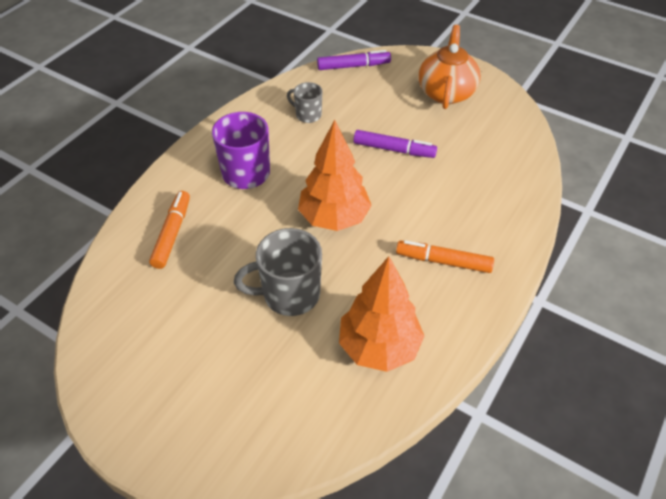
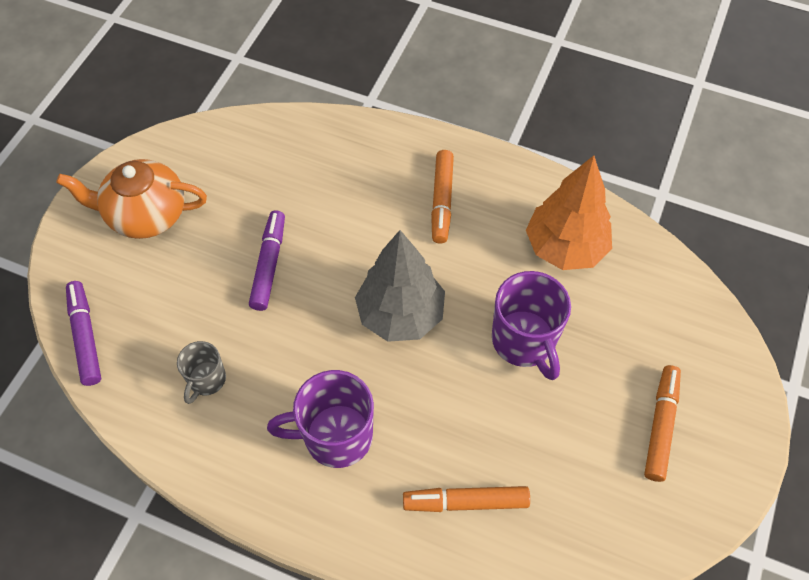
camera: 100 degrees left, 10 degrees up
(181, 378) = (660, 426): none -> orange marker
(289, 294) = (524, 341): grey mug -> purple mug
(334, 218) = (400, 314): orange tree -> grey tree

